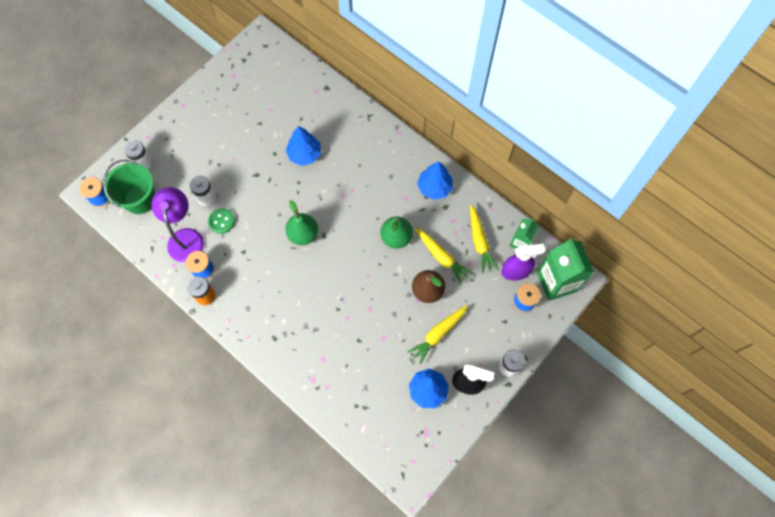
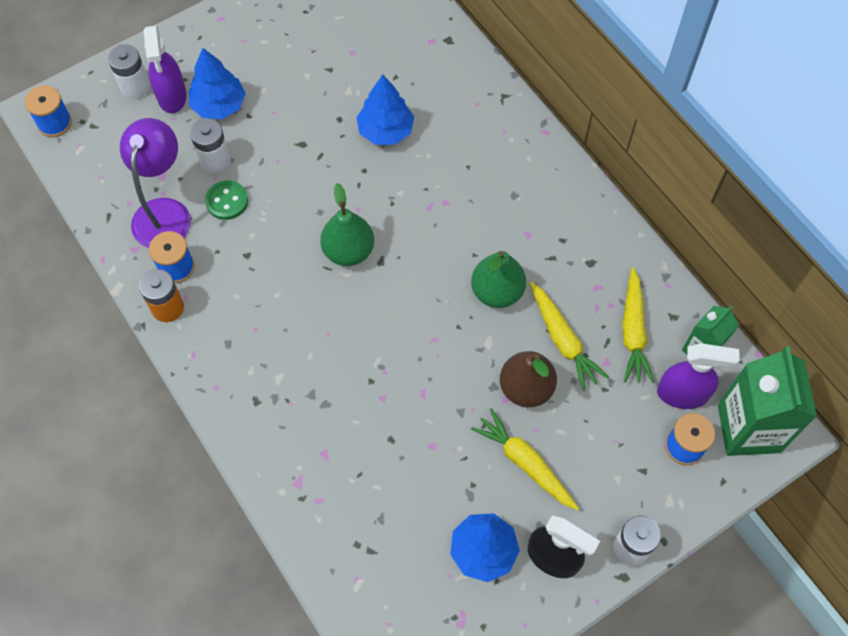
camera: 15 degrees right, 5 degrees down
(140, 199) = (113, 140): green bucket -> none
(168, 163) = (172, 96): none -> purple spray bottle
(434, 187) = (580, 228): blue tree -> blue tree (219, 105)
(438, 334) = (525, 463): yellow carrot -> yellow carrot turned 75 degrees clockwise

